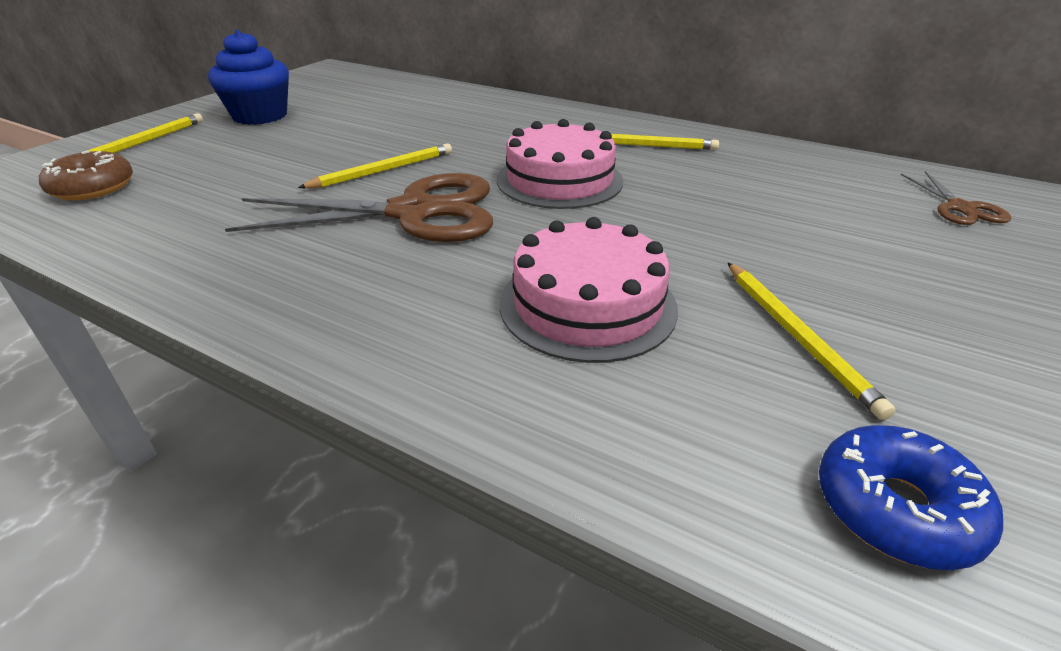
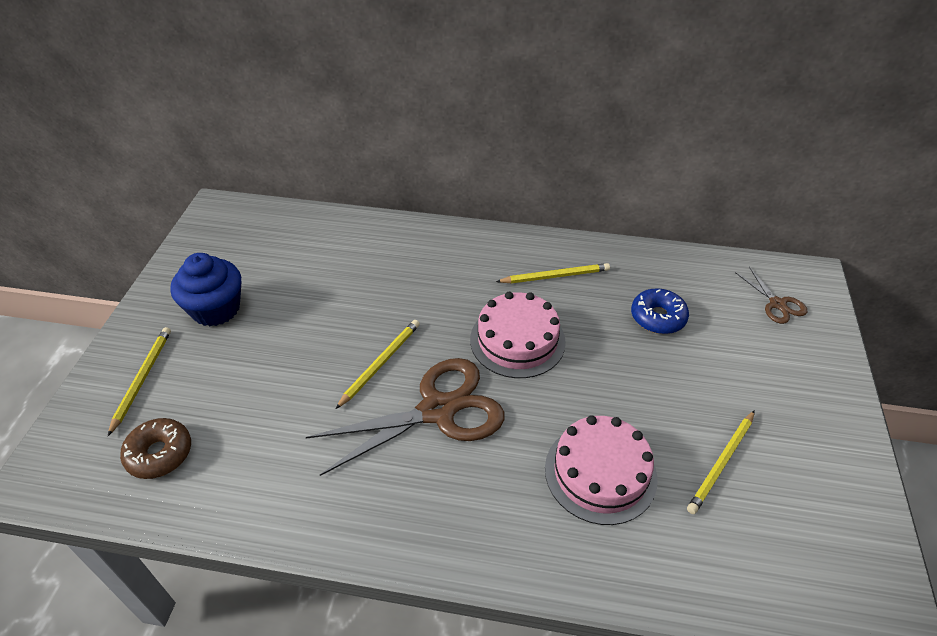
camera: 20 degrees left, 10 degrees up
(796, 336) = (722, 463): yellow pencil -> yellow pencil turned 75 degrees clockwise
(896, 508) = (798, 572): blue donut -> blue donut (658, 317)

